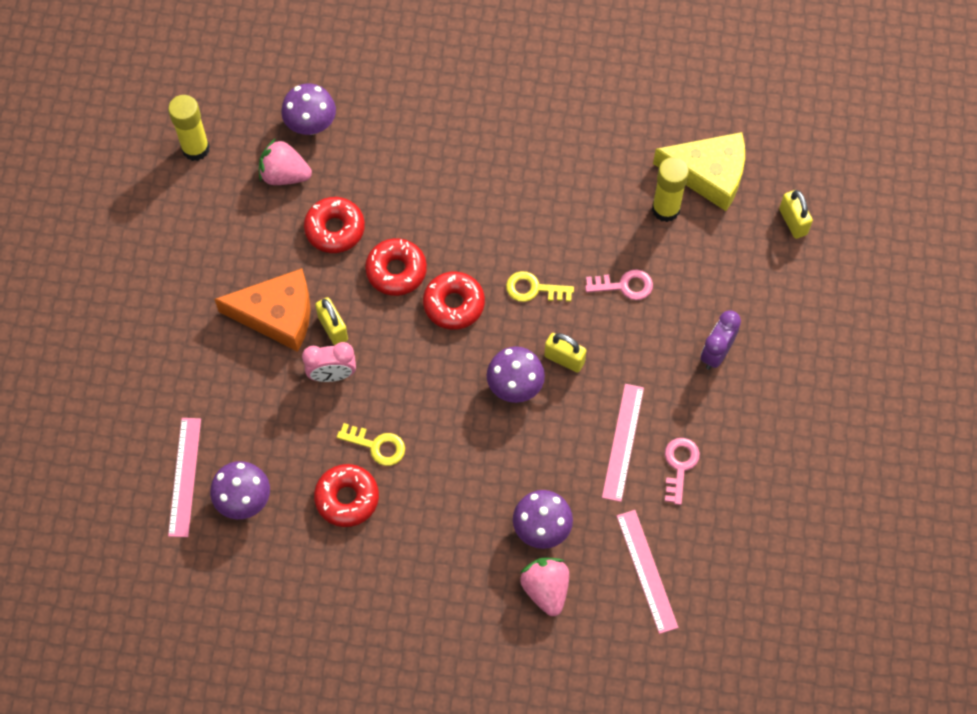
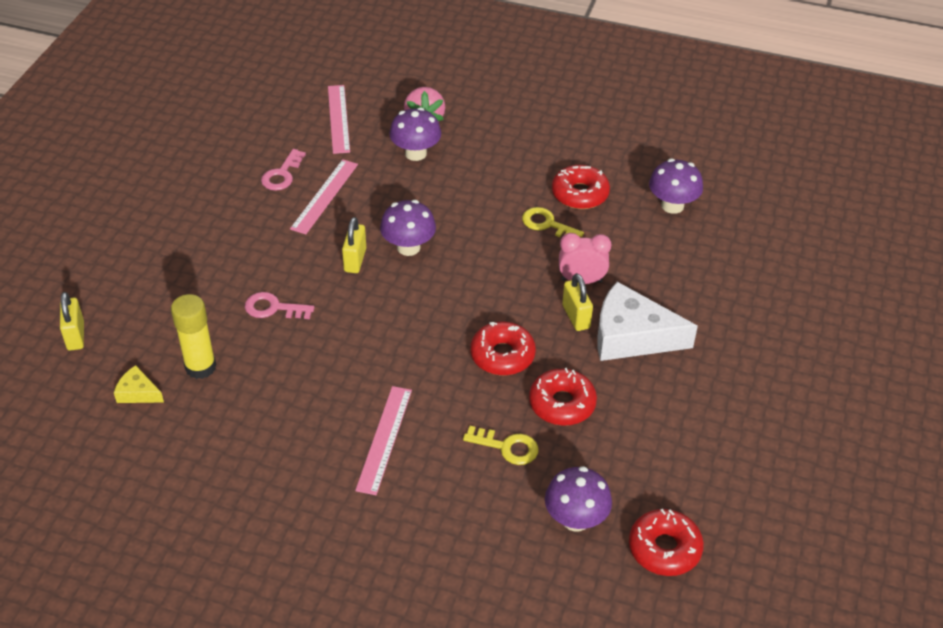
camera: 170 degrees left, 20 degrees down
(185, 476) = (726, 228): pink ruler -> pink ruler (384, 439)
(195, 149) = (718, 514): yellow glue stick -> none
(277, 315) = (632, 336): orange cheese -> white cheese
(284, 175) = (612, 468): pink strawberry -> none
(454, 304) = (449, 318): red donut -> red donut (664, 549)
(534, 289) = (365, 319): yellow key -> yellow key (507, 447)
(564, 359) = (355, 260): yellow padlock -> yellow padlock turned 60 degrees clockwise
(709, 174) = (138, 393): yellow cheese -> yellow cheese, size x0.47
(716, 353) = (210, 244): purple clock -> none

